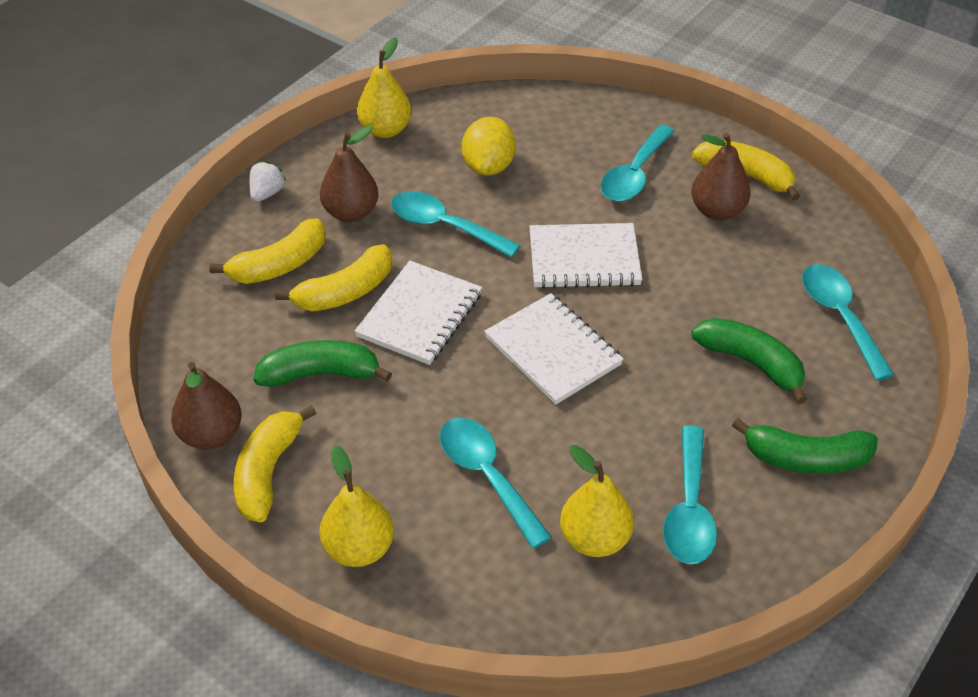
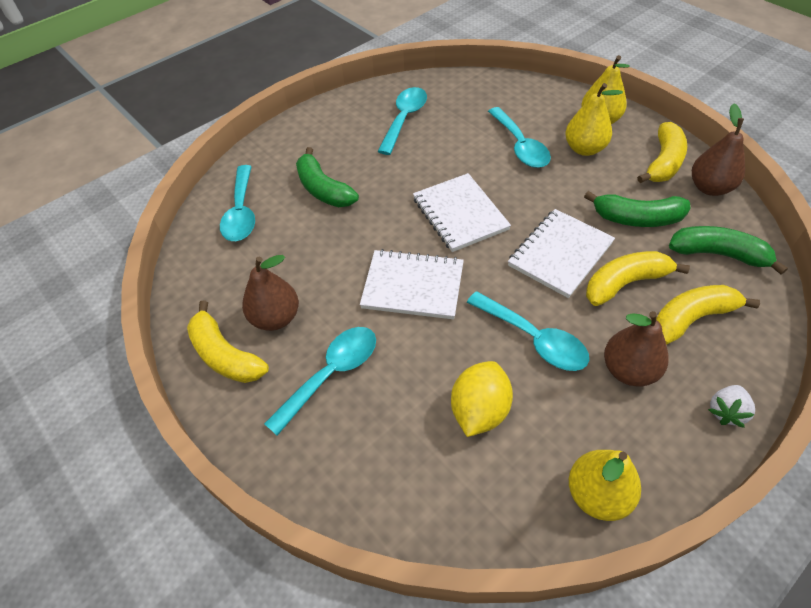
camera: 165 degrees left, 5 degrees up
(594, 539) = (463, 112): yellow pear -> yellow pear (584, 149)
(806, 458) = (323, 134): green banana -> green banana (718, 254)

